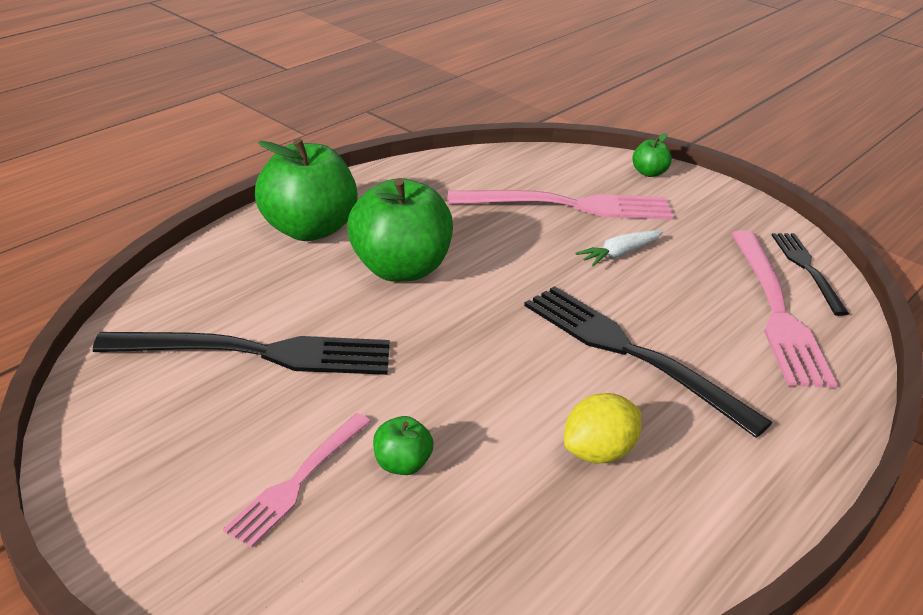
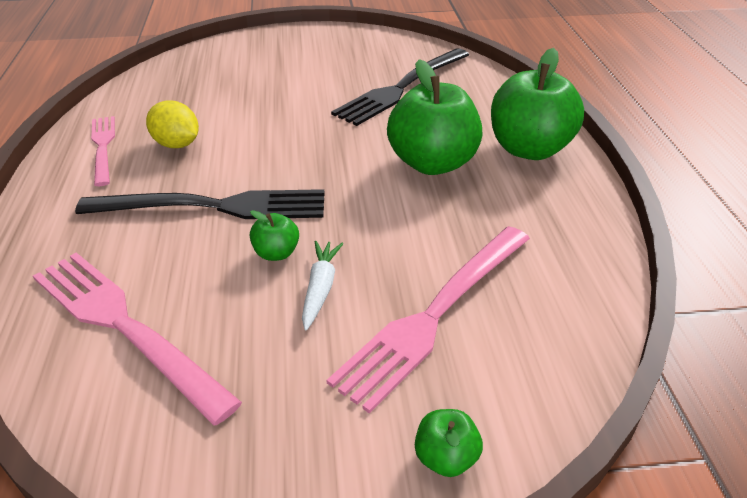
camera: 135 degrees right, 5 degrees up
(297, 482) = (295, 68): pink fork -> pink fork (103, 146)
(401, 464) = (264, 92): green apple -> green apple (276, 253)
(598, 453) = (177, 144): yellow lemon -> yellow lemon turned 60 degrees counterclockwise
(806, 268) = (121, 421): black fork -> none

